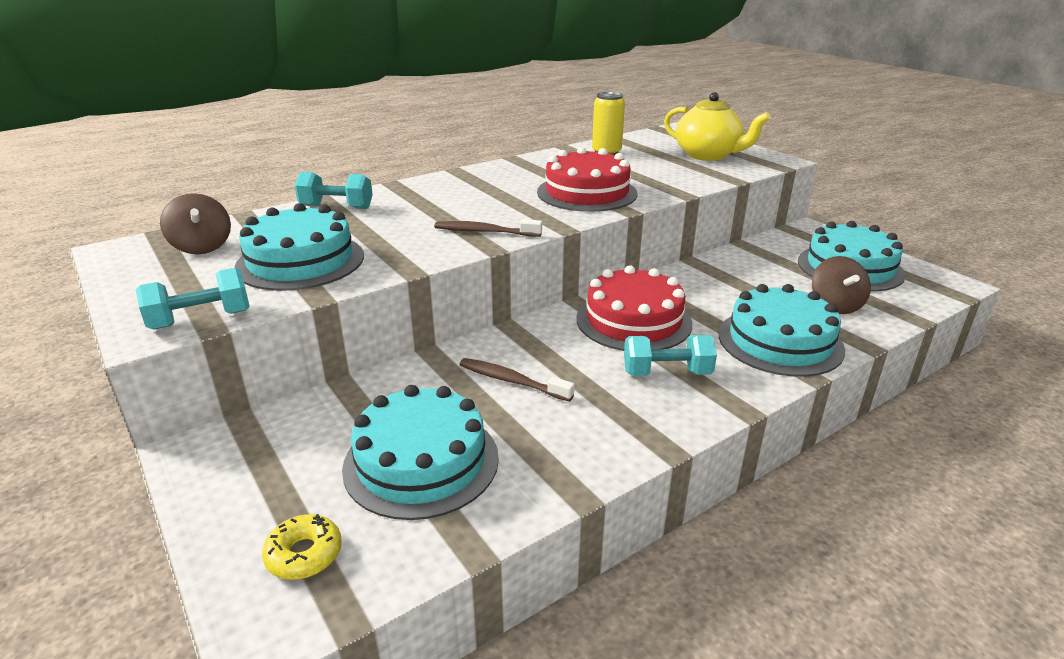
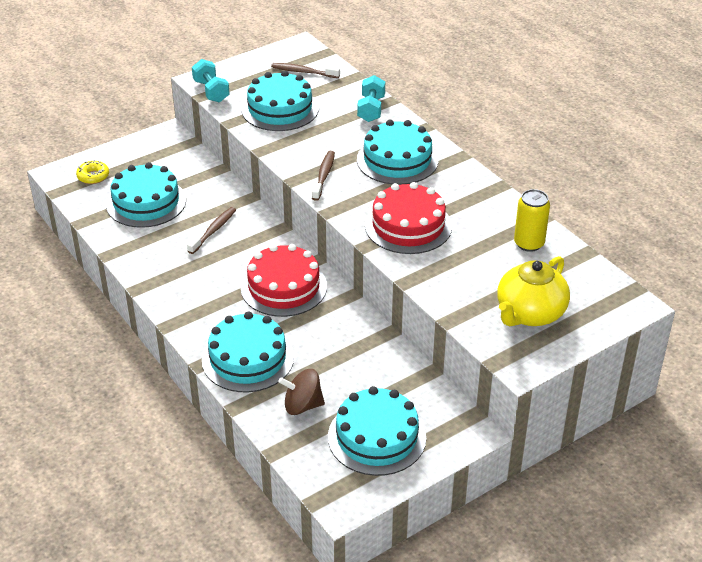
camera: 90 degrees right, 10 degrees up
(202, 247) = (303, 72): brown spinning top -> brown toothbrush
(457, 196) = (397, 160): none -> turquoise cake
(667, 373) = (214, 296): turquoise dumbbell -> none

